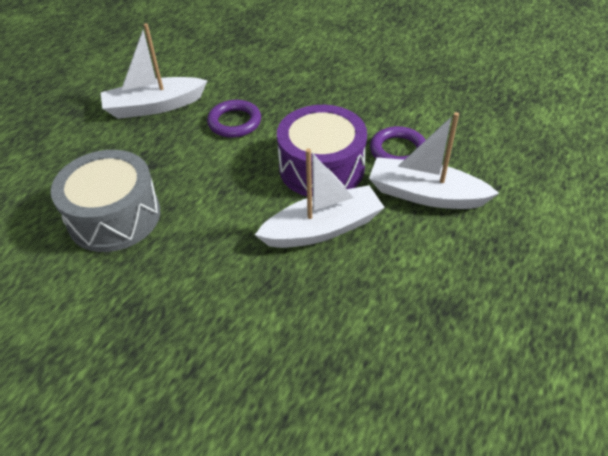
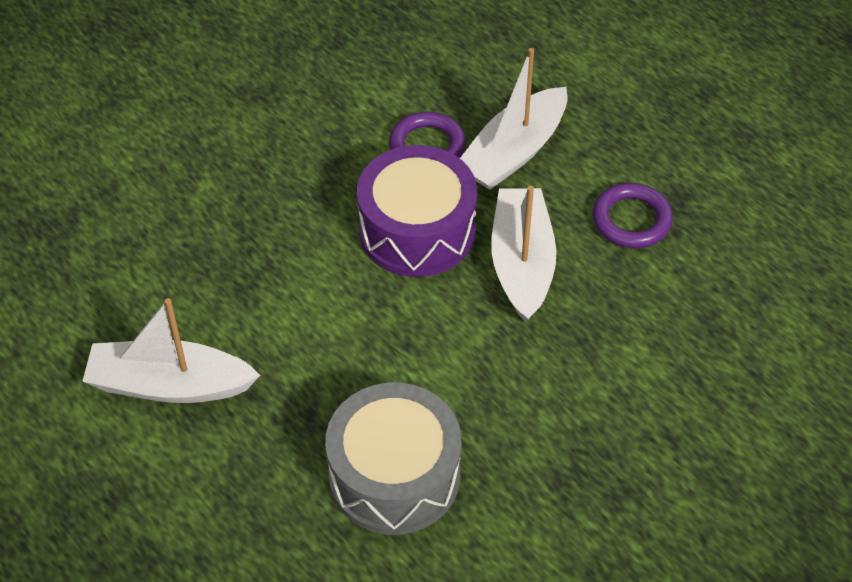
camera: 70 degrees left, 5 degrees up
(154, 106) = (169, 385): white boat -> white boat turned 90 degrees clockwise
(234, 122) = (270, 295): purple ring -> purple ring (631, 220)

